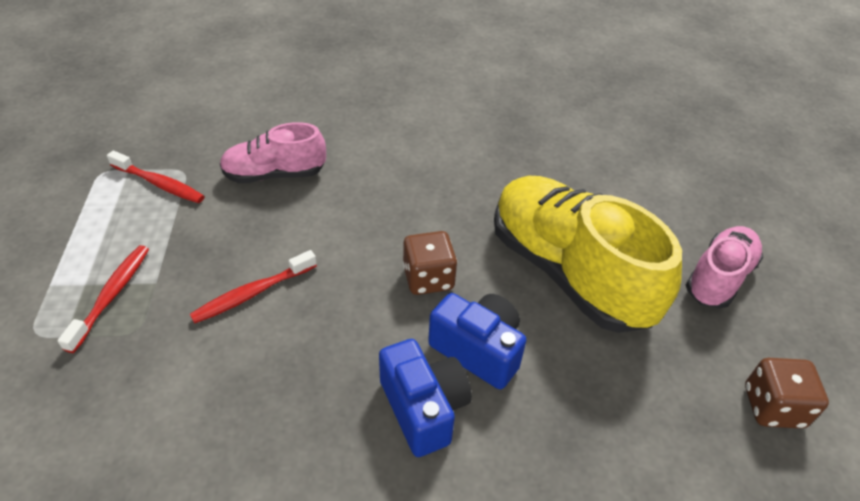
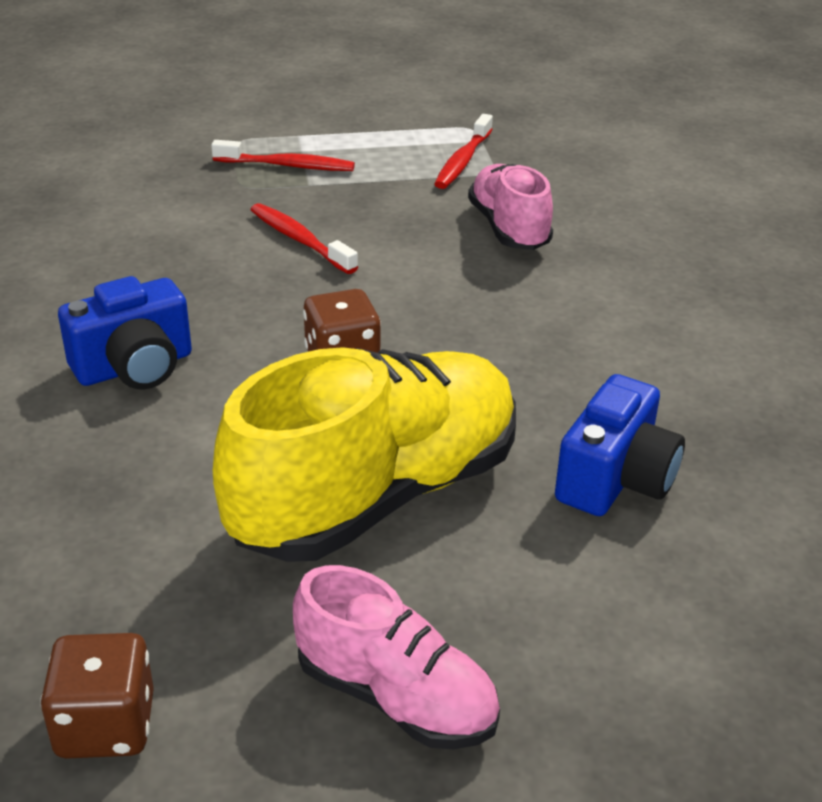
camera: 85 degrees right, 10 degrees down
(478, 350) = (220, 406): blue camera -> blue camera (615, 479)

